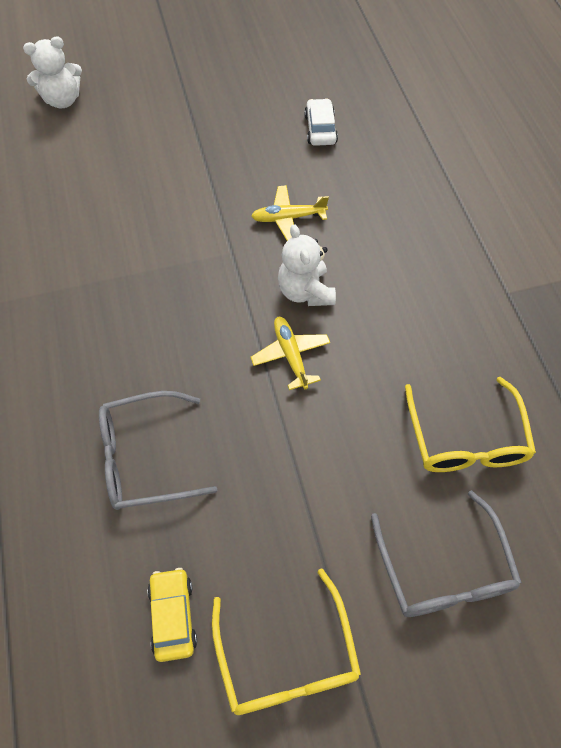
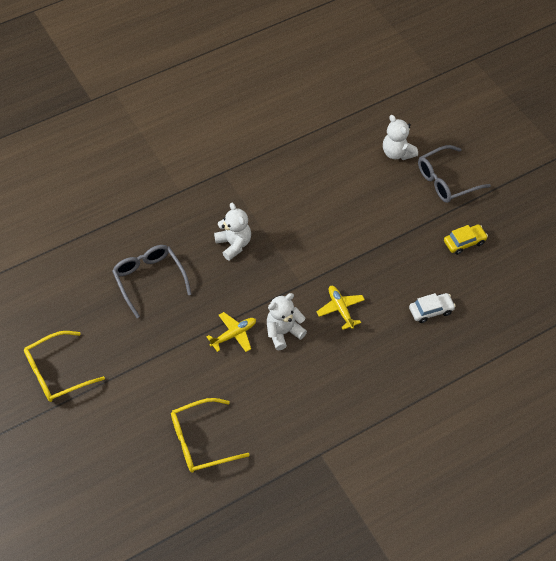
camera: 75 degrees right, 5 degrees down
(127, 320) = (234, 244): none -> white teddy bear
(173, 616) = (68, 317): yellow car -> yellow car (464, 242)
(444, 570) = (117, 440): grey glasses -> grey glasses (446, 181)

